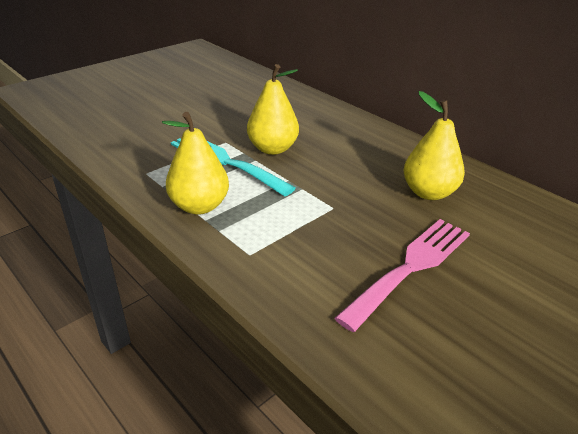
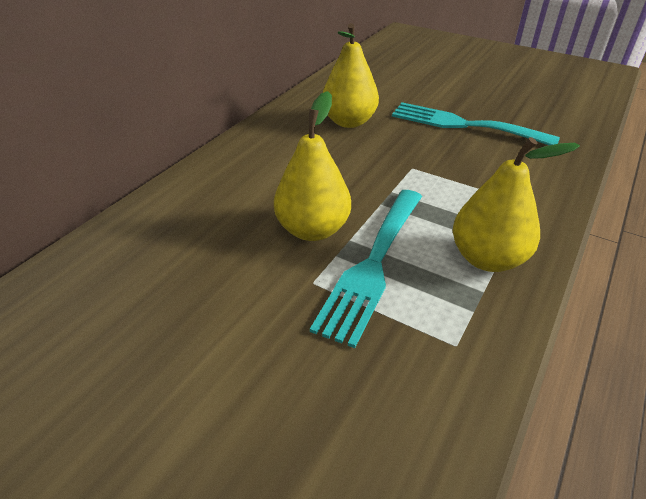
camera: 105 degrees left, 5 degrees up
(411, 267) = (463, 125): pink fork -> turquoise fork

